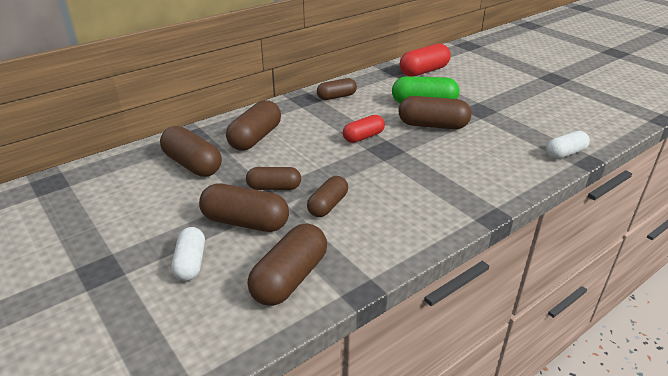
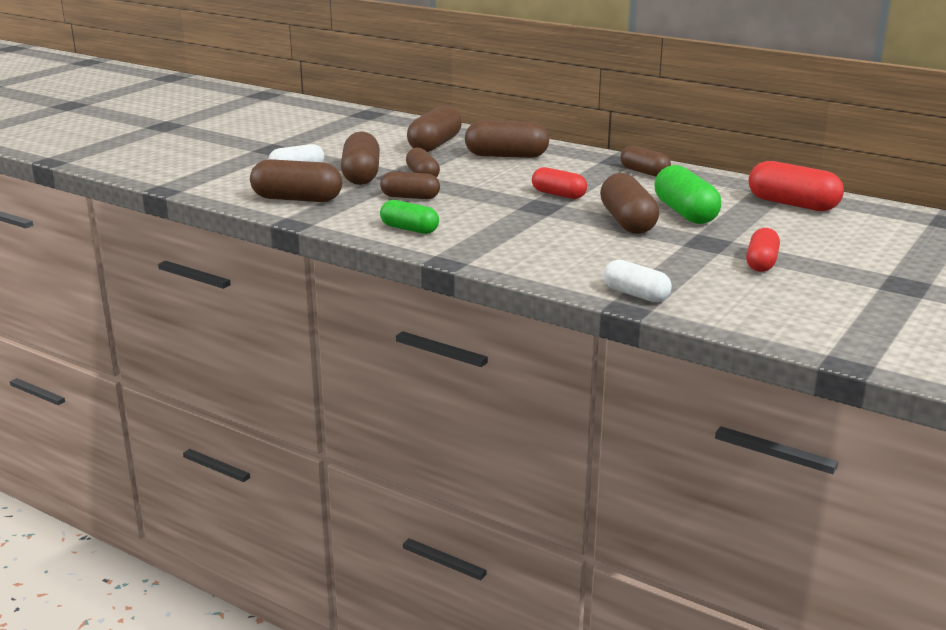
camera: 70 degrees right, 10 degrees down
(410, 221) = (409, 229): none -> green capsule
(516, 103) = (761, 262): none -> red capsule

